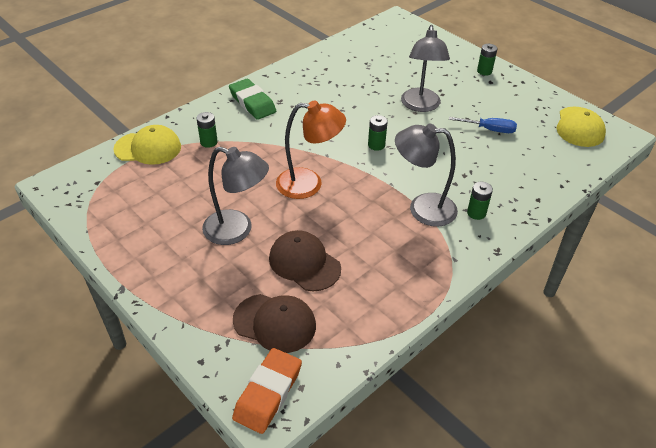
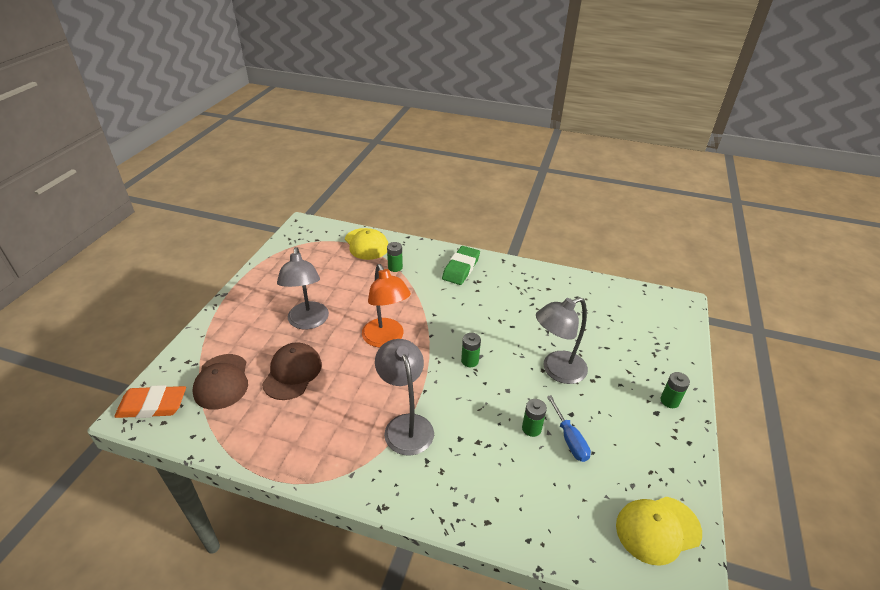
camera: 60 degrees right, 5 degrees down
(476, 213) = (427, 471): green battery -> green battery (531, 428)

